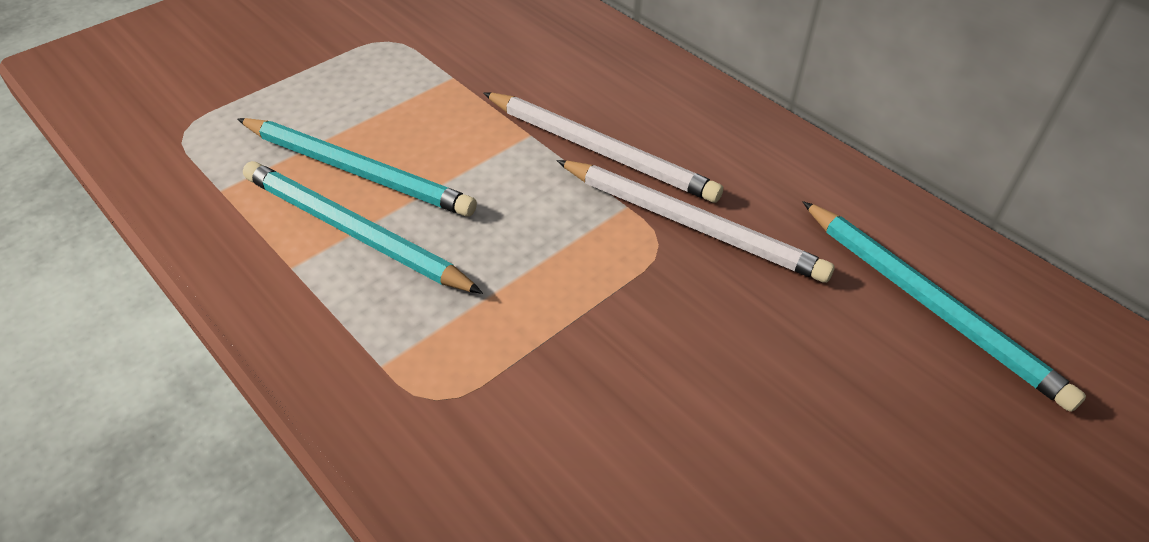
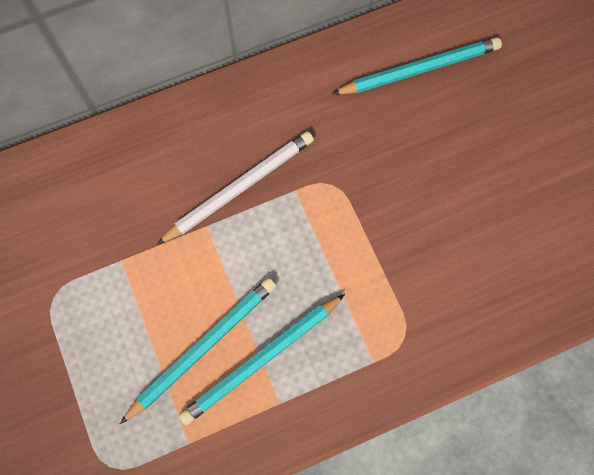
camera: 70 degrees left, 25 degrees up
(691, 224) = (323, 160): white pencil -> none

